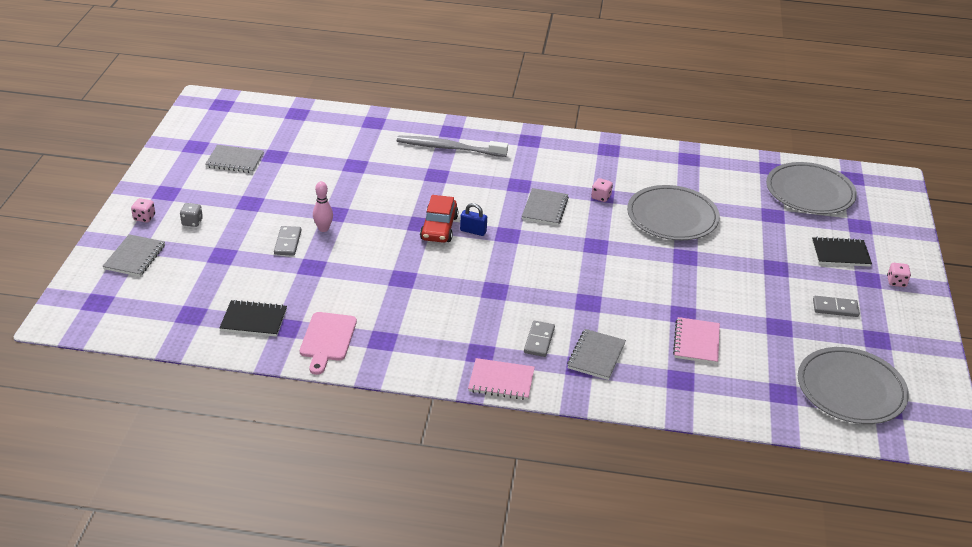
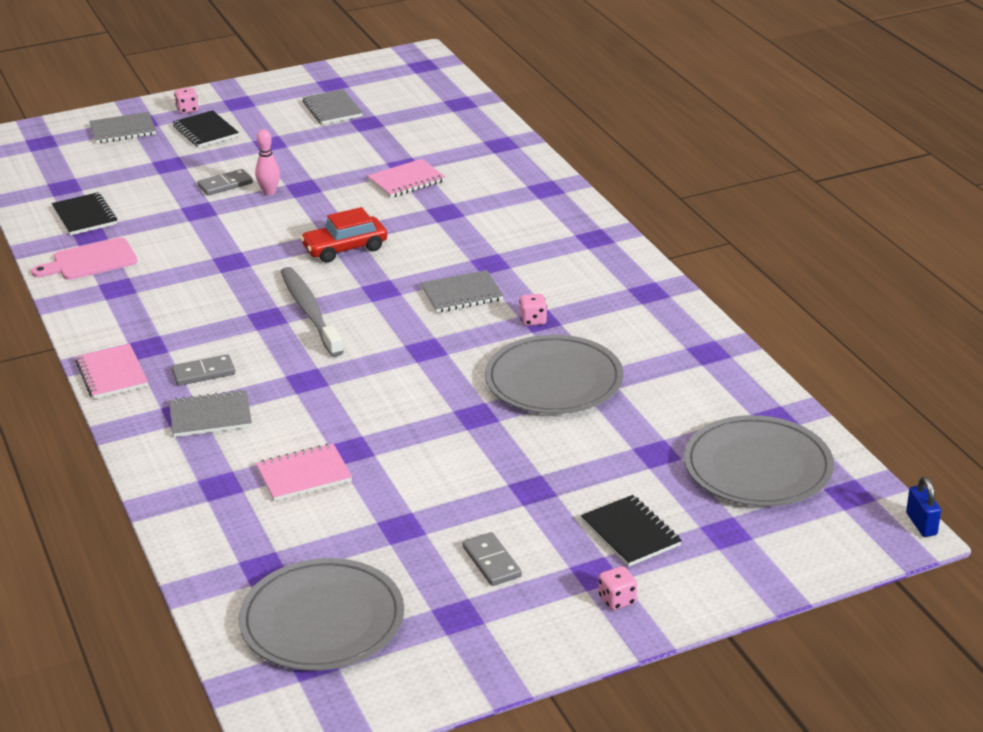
camera: 60 degrees right, 5 degrees down
(192, 222) = (205, 131): grey dice -> black notebook
(377, 172) = (406, 181): none -> pink notebook
(448, 148) = (508, 199): grey toothbrush -> grey toothbrush (310, 312)
(473, 231) = (362, 268): blue padlock -> blue padlock (921, 524)

